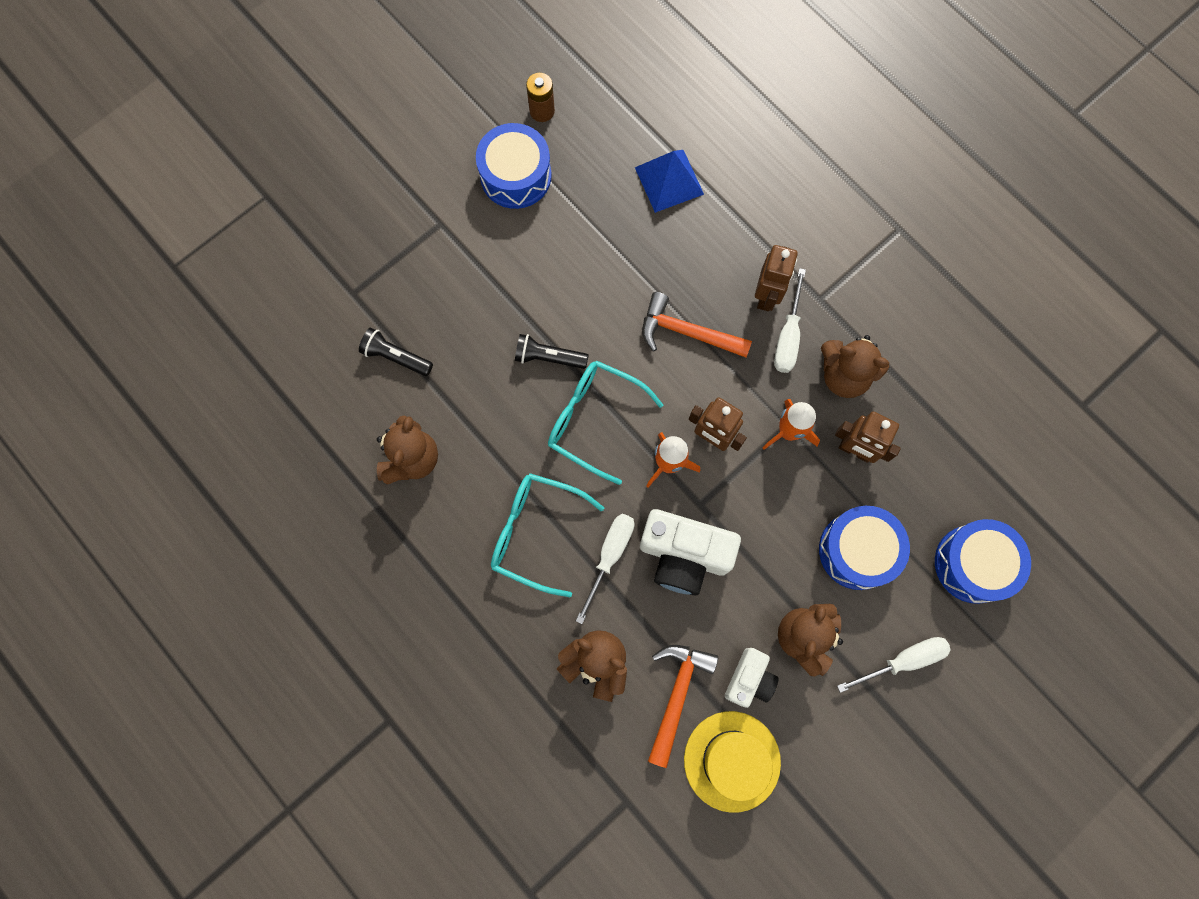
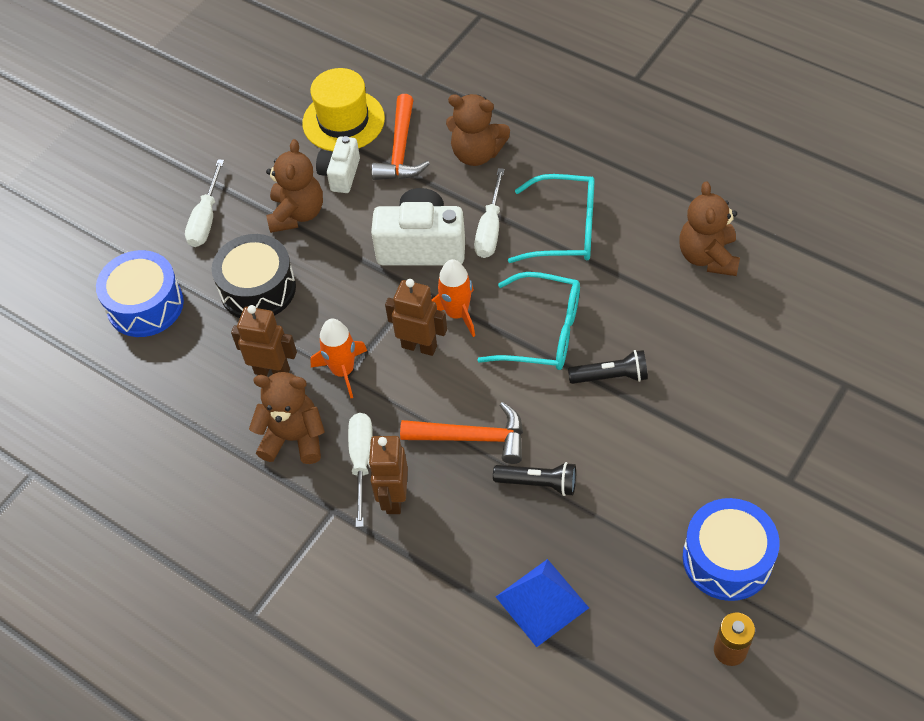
camera: 170 degrees right, 20 degrees down
(396, 357) = (767, 337): black flashlight -> black flashlight (538, 483)
(857, 550) = (258, 289): blue drum -> black drum
(903, 660) = (206, 218): white screwdriver -> white screwdriver turned 45 degrees counterclockwise

